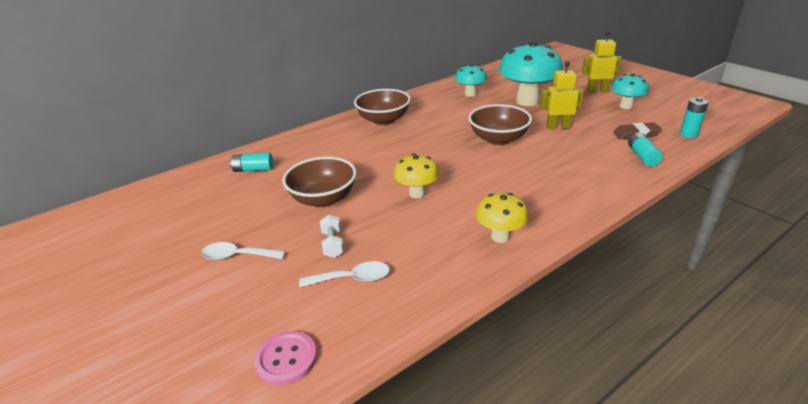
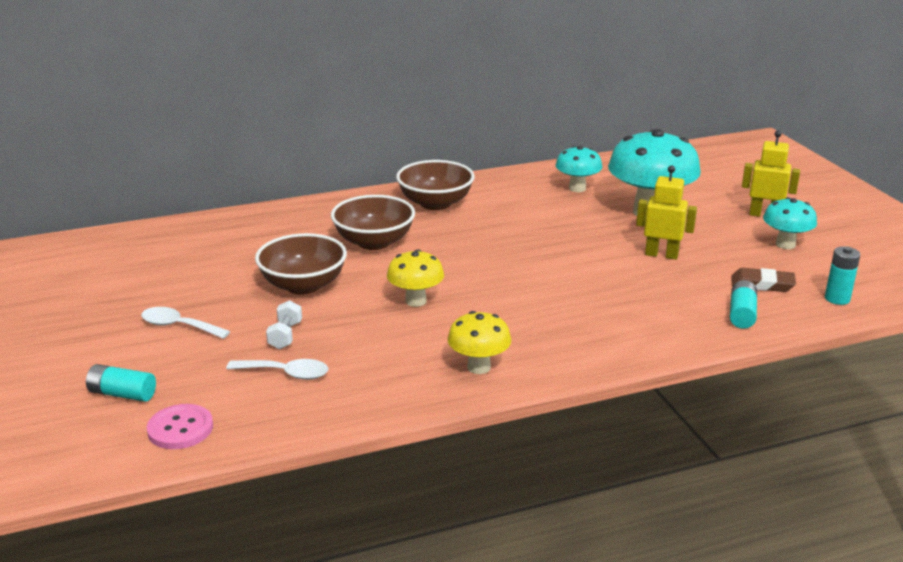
camera: 15 degrees right, 5 degrees down
(253, 169) = (241, 236): turquoise battery -> turquoise battery (122, 394)
(498, 139) = (567, 256): brown bowl -> brown bowl (374, 242)

